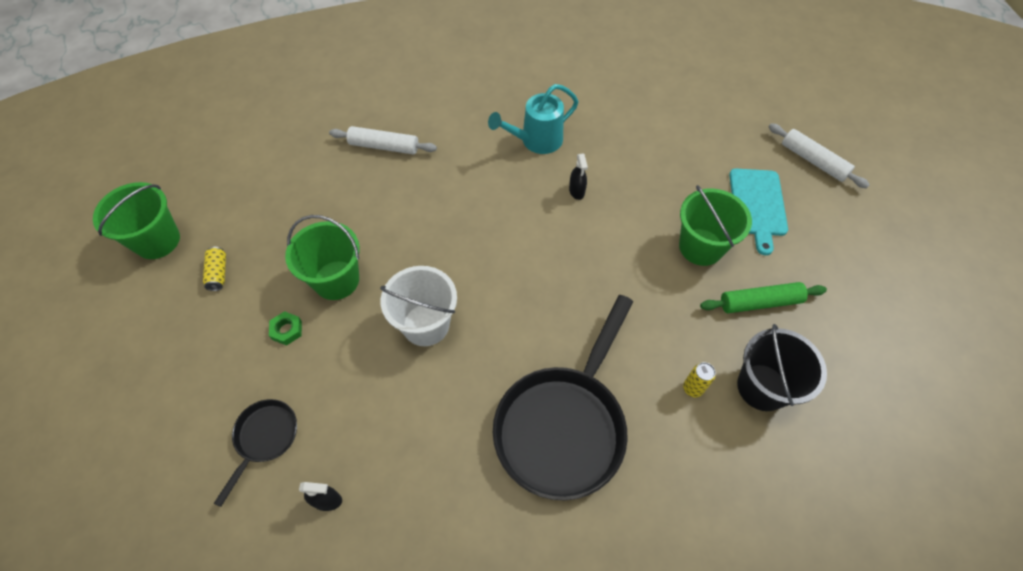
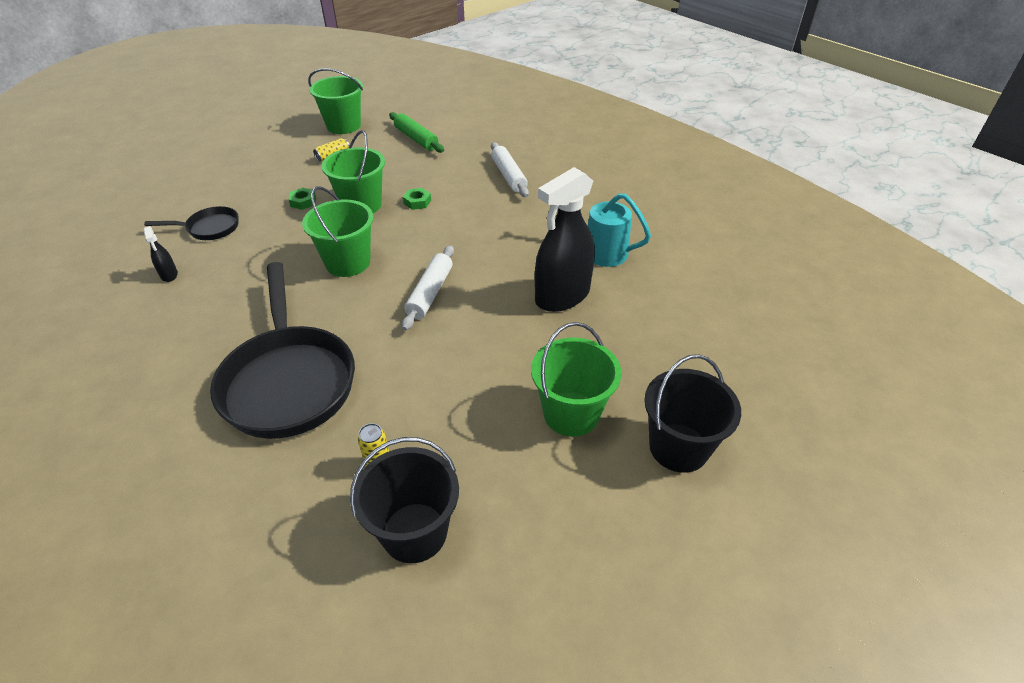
camera: 60 degrees right, 15 degrees down
(369, 232) = (417, 202): none -> green nut
(426, 324) = (348, 262): white bucket -> green bucket
(564, 425) = (289, 380): black pan -> black pan turned 105 degrees counterclockwise
(576, 191) = (562, 296): black spray bottle -> black spray bottle, size x2.40
(757, 205) = (678, 447): turquoise cutting board -> black bucket
(759, 302) = (533, 494): green rolling pin -> green rolling pin (416, 139)
(813, 161) = (811, 486): white rolling pin -> white rolling pin (430, 293)

